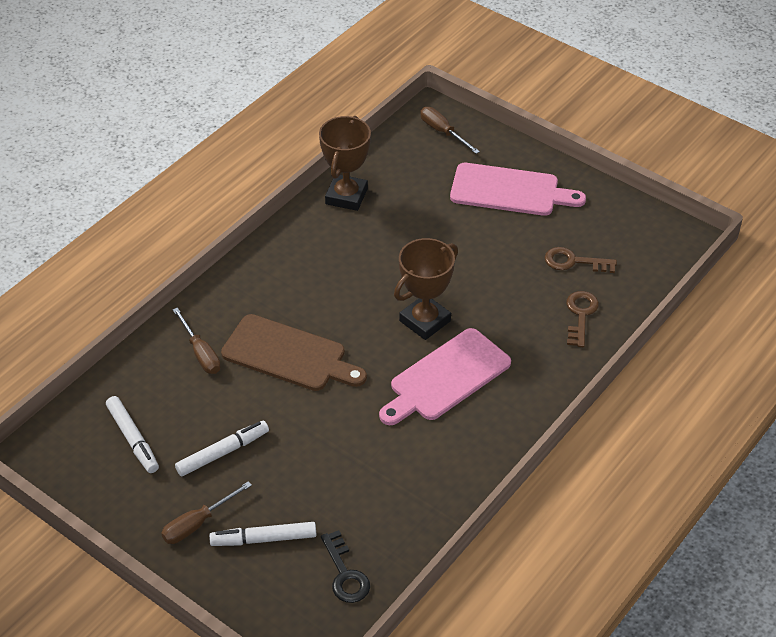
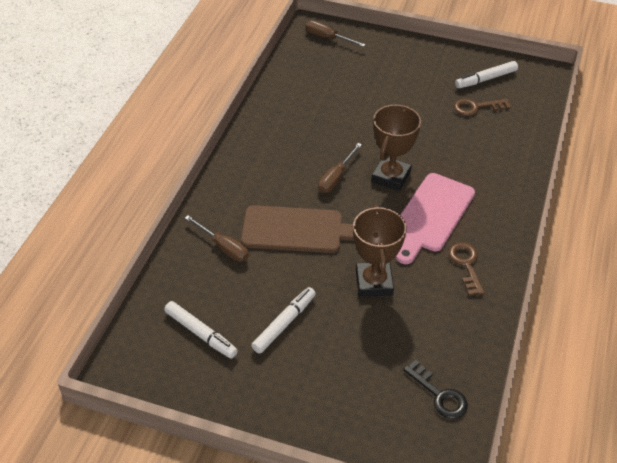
camera: 20 degrees left, 0 degrees up
(197, 523) = (293, 389): brown screwdriver -> brown screwdriver (336, 177)
(264, 539) = (356, 386): white marker -> white marker (485, 79)
(346, 196) = (279, 99): brown trophy -> brown trophy (374, 283)
(510, 191) = (401, 68): pink cutting board -> none
(580, 315) = (504, 144): brown key -> brown key (466, 265)

